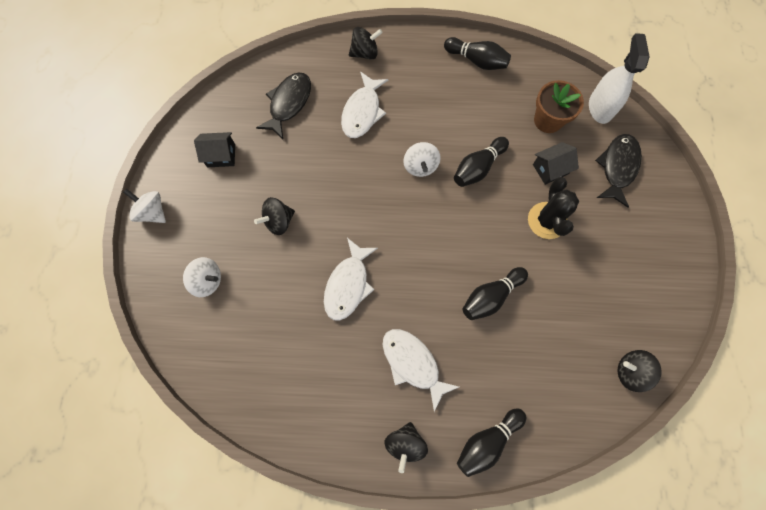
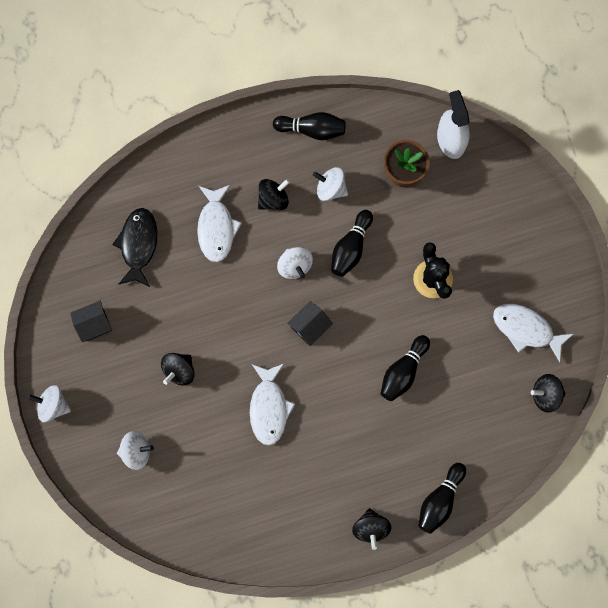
camera: 20 degrees left, 5 degrees up
(365, 53) = (194, 160): black spinning top -> black spinning top (273, 199)
(413, 363) = (353, 457): white fish -> white fish (526, 329)
(476, 112) = (330, 188): none -> white spinning top
(550, 169) = (420, 224): black house -> black house (310, 326)
(617, 167) = (484, 200): black fish -> none

